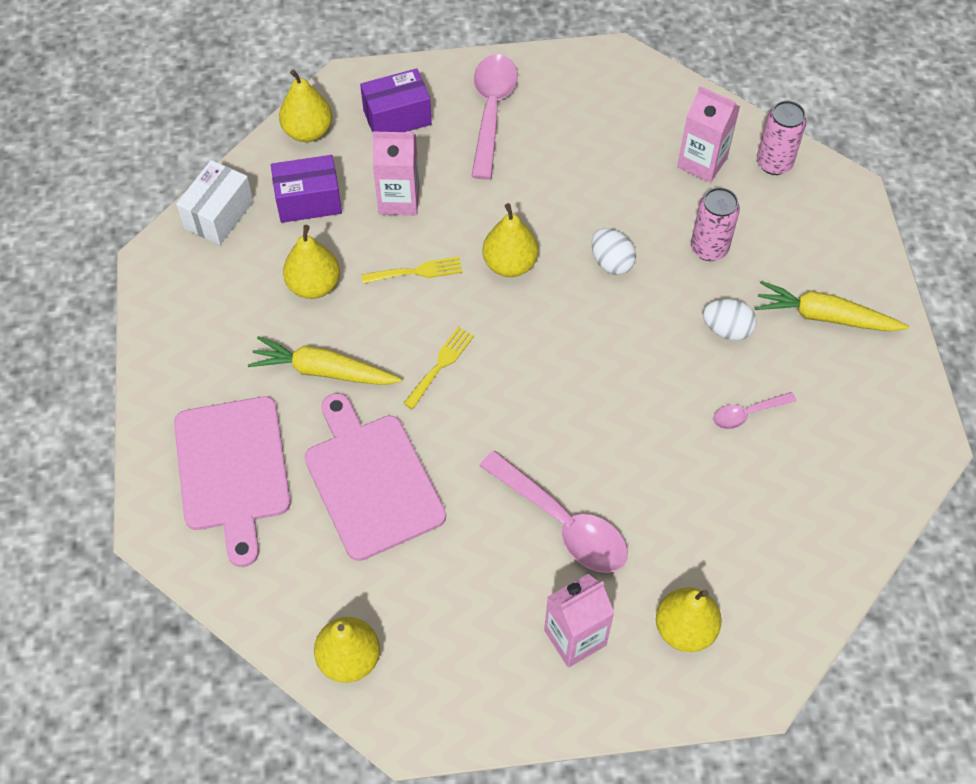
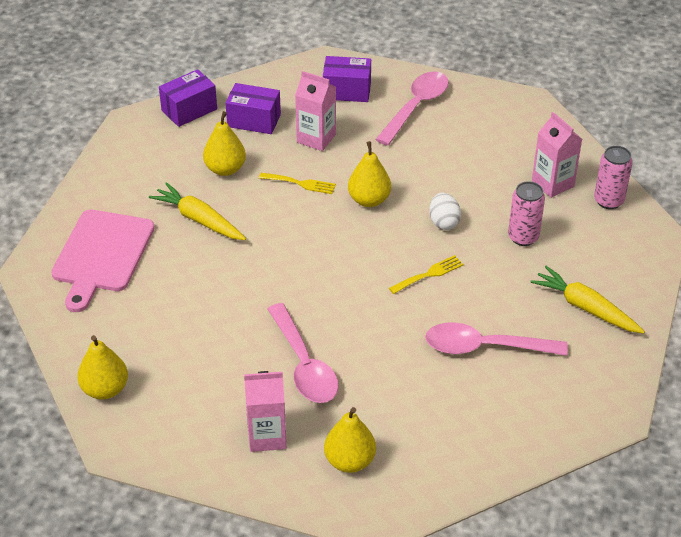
camera: 25 degrees right, 15 degrees down
(219, 215) = (189, 110): white box -> purple box
(308, 131) = (280, 81): yellow pear -> none
(371, 481) = (188, 293): pink cutting board -> none
(441, 364) = (281, 242): yellow fork -> yellow fork (429, 274)
(727, 329) = (503, 291): white egg -> none
(747, 414) = (485, 347): pink spoon -> pink spoon, size x1.93

